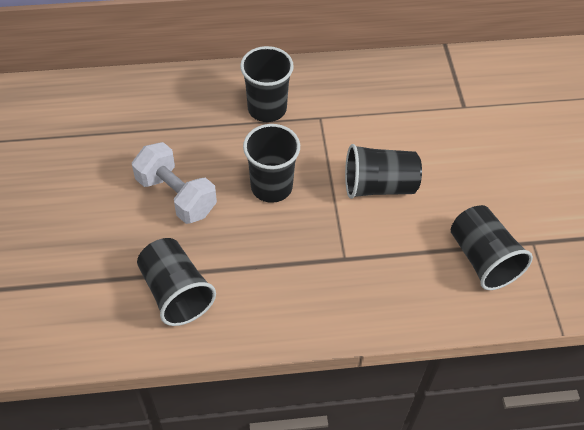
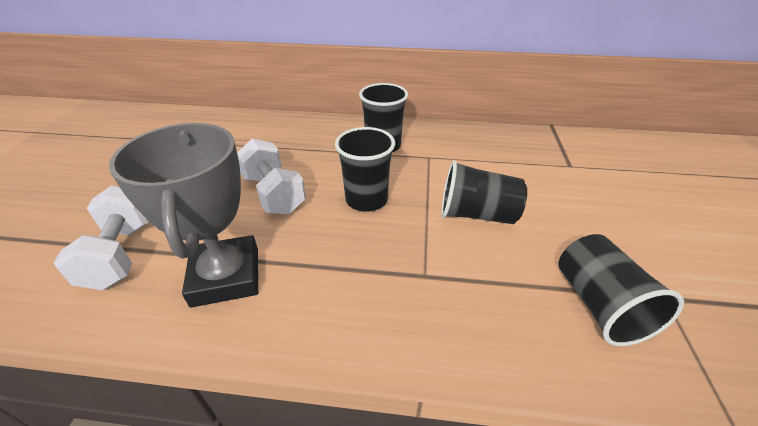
camera: 15 degrees right, 15 degrees down
(67, 289) = (121, 254): none -> white dumbbell
(176, 292) = (226, 276): black cup -> grey trophy

